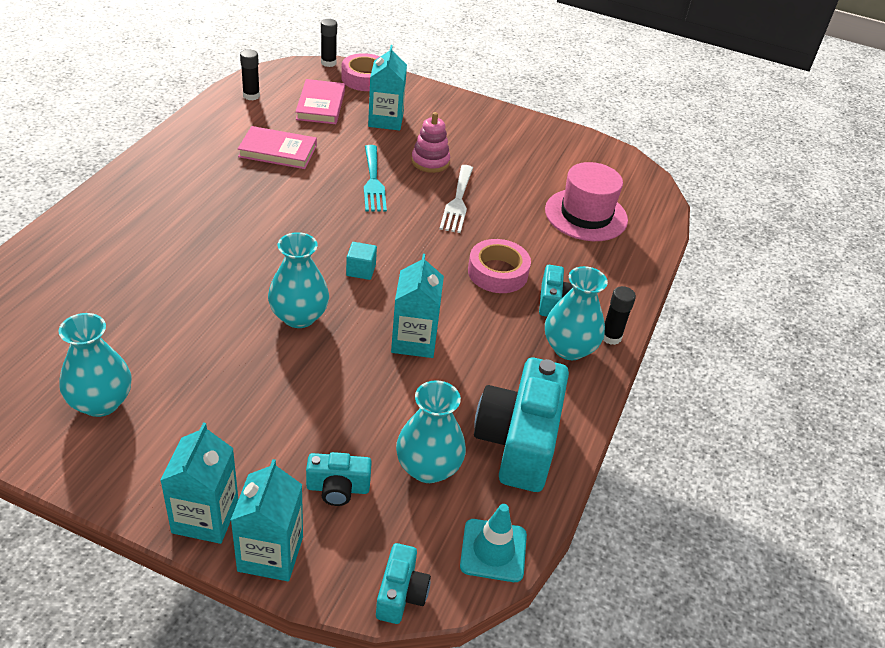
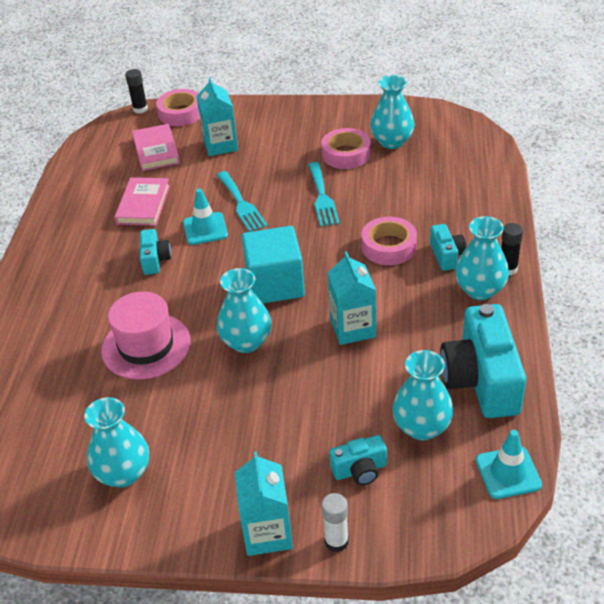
camera: 10 degrees left, 0 degrees up
(251, 96) = (89, 162): black glue stick -> none
(270, 554) = (336, 541): turquoise carton -> white glue stick
(278, 151) = (143, 204): pink book -> pink book turned 75 degrees counterclockwise
(324, 194) = (205, 229): none -> turquoise traffic cone
(361, 270) = (275, 284): turquoise cube -> turquoise cube, size x2.25
(401, 594) = (456, 533): turquoise camera -> turquoise camera (155, 260)
(430, 161) = (279, 170): pink stacking toy -> none
(457, 202) = (322, 197): white fork -> turquoise fork
(505, 168) = (346, 154): none -> pink tape
(559, 171) = (392, 142): none -> turquoise vase
(586, 215) = (434, 172): pink hat -> pink hat (146, 346)

